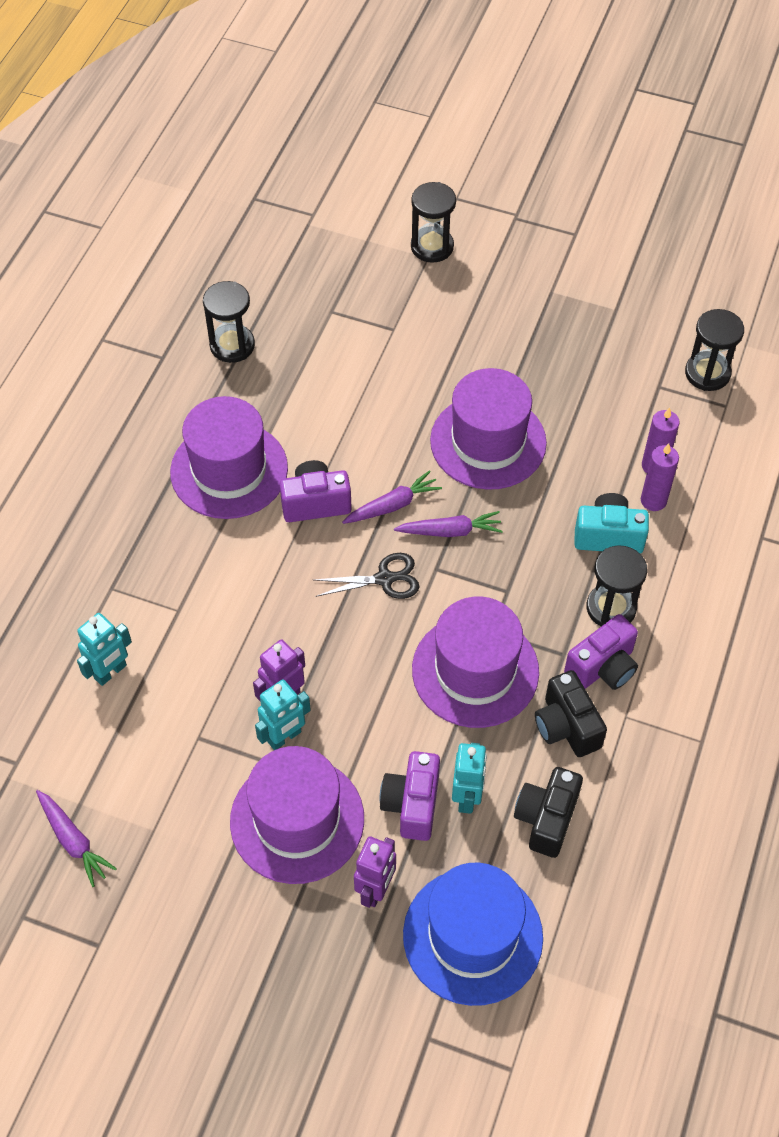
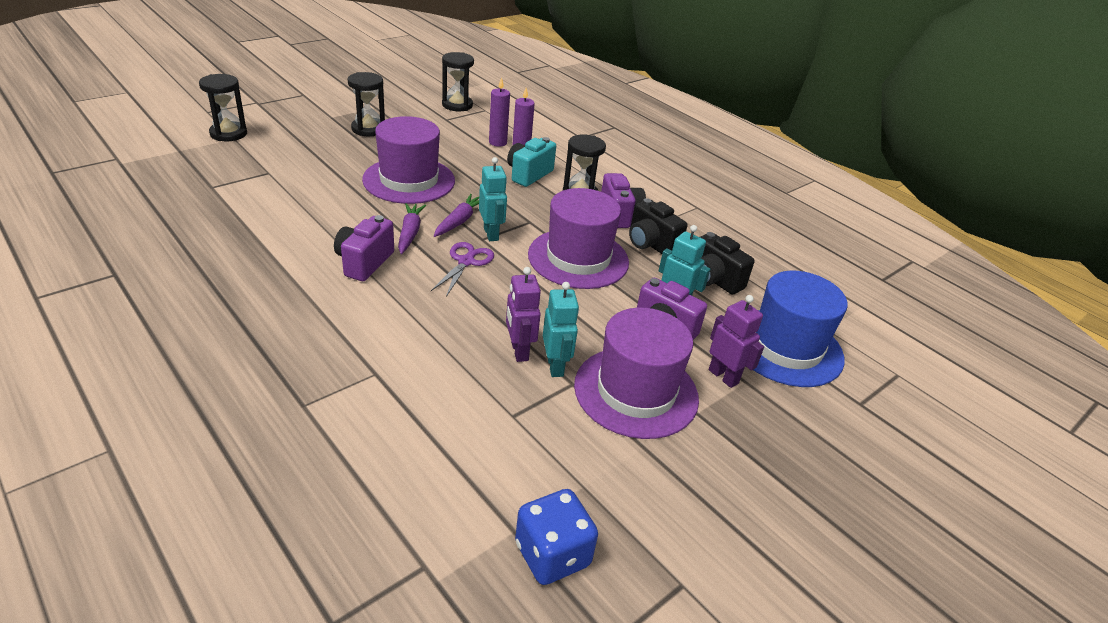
camera: 65 degrees left, 20 degrees down
(73, 840) = (552, 554): purple carrot -> blue dice
(110, 672) = (391, 444): turquoise robot -> turquoise robot (491, 234)
(229, 470) = (277, 288): purple hat -> none
(232, 345) = (165, 237): black hourglass -> black hourglass (368, 129)
(384, 579) = (466, 262): black scissors -> purple scissors
(566, 726) = (650, 244): black camera -> black camera turned 45 degrees clockwise

